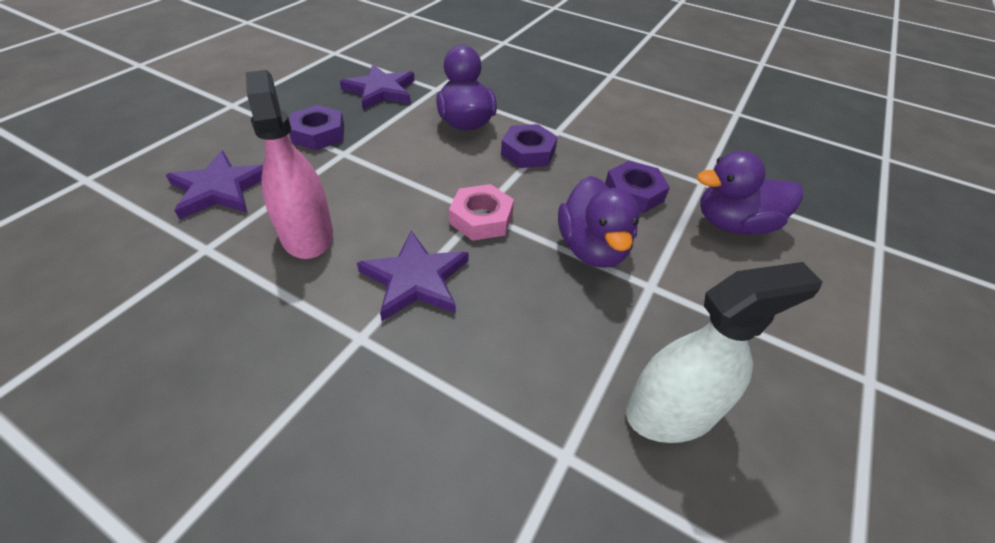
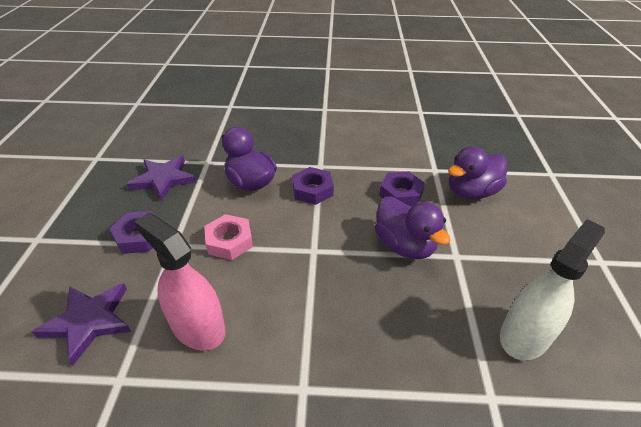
camera: 25 degrees left, 5 degrees down
(415, 279) = (308, 323): purple star -> none
(481, 218) = (318, 255): pink nut -> pink nut (229, 241)

